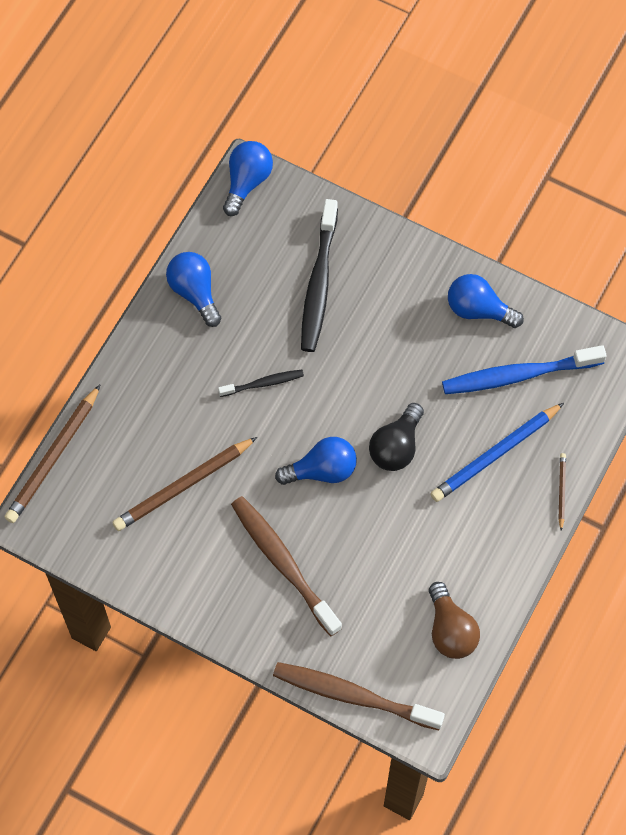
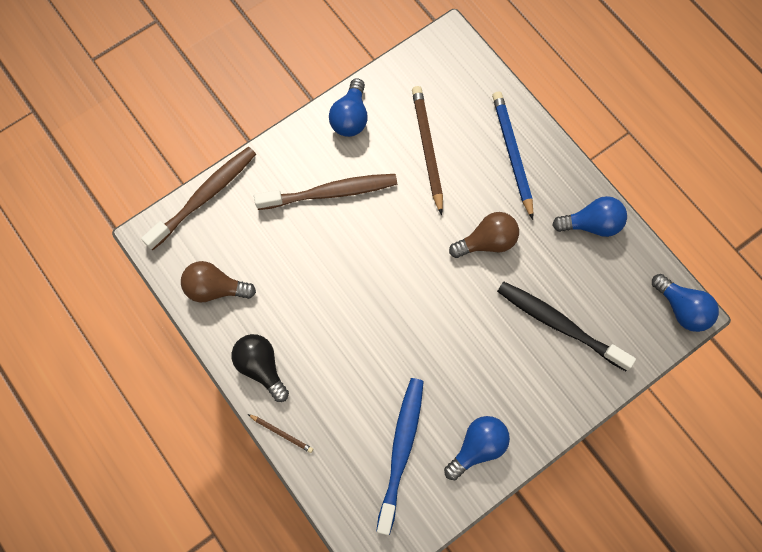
camera: 115 degrees right, 5 degrees up
(53, 457) = (493, 71): brown pencil -> none
(263, 383) = (487, 242): black toothbrush -> brown light bulb
(322, 470) = (392, 253): blue light bulb -> blue light bulb (350, 117)
(396, 446) = (384, 319): black light bulb -> black light bulb (261, 367)
(495, 455) = (339, 394): blue pencil -> blue pencil (512, 154)

